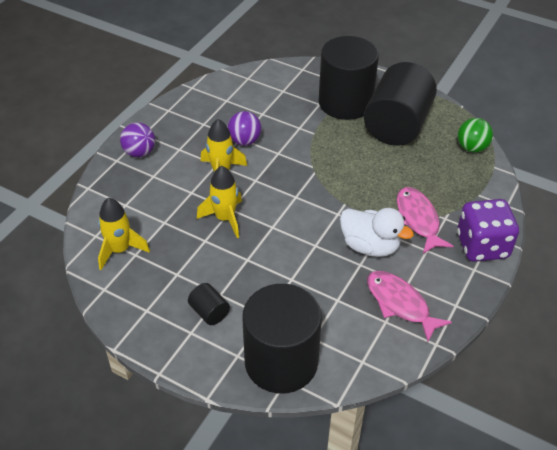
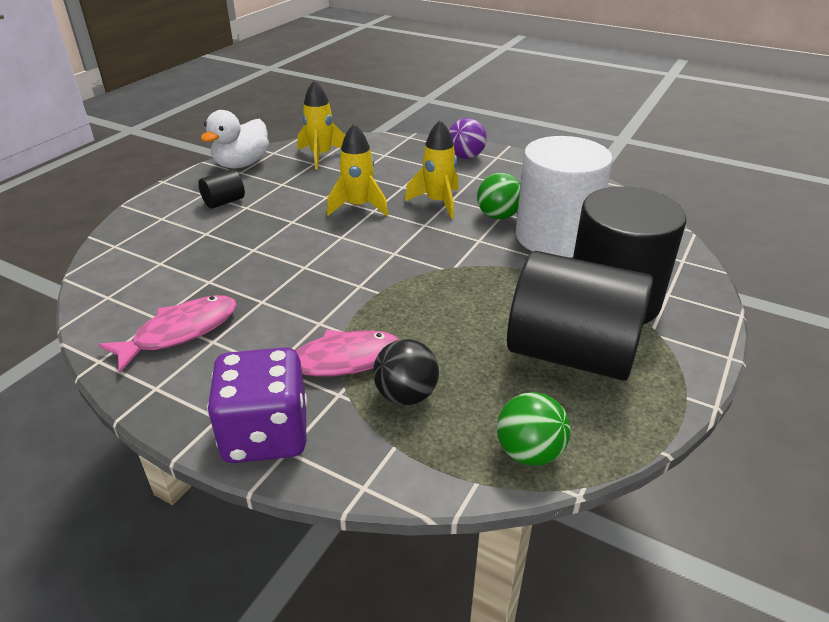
camera: 90 degrees right, 10 degrees down
(244, 141) = (498, 216): purple ball -> green ball
(274, 117) = (555, 237): none -> white cylinder
(281, 362) = (138, 243): black cylinder -> none
(370, 246) = (292, 311): white duck -> white duck (241, 164)
(441, 190) = (406, 395): none -> black ball

